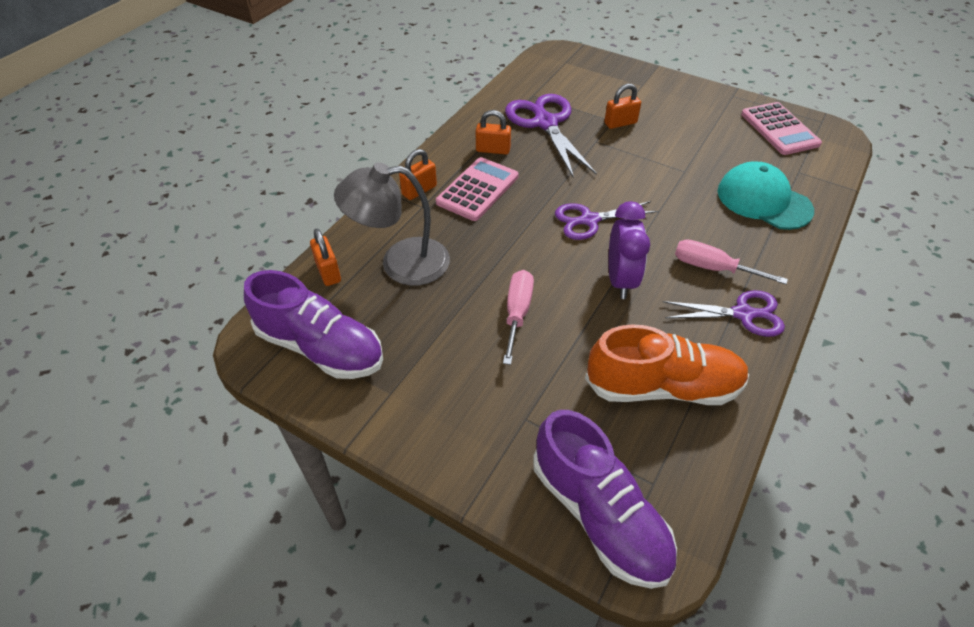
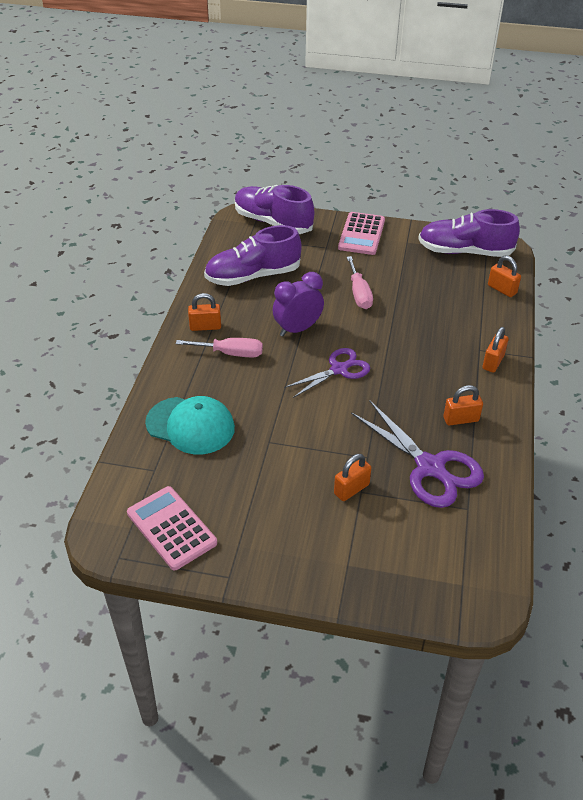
camera: 160 degrees right, 5 degrees down
(401, 263) = (459, 305): grey lamp -> none
(477, 189) = (446, 375): pink calculator -> pink calculator (361, 234)
(620, 280) = (297, 329): purple clock -> purple clock turned 75 degrees clockwise
(662, 387) = (253, 276): orange shoe -> purple shoe
(743, 314) = (205, 327): purple scissors -> orange padlock

